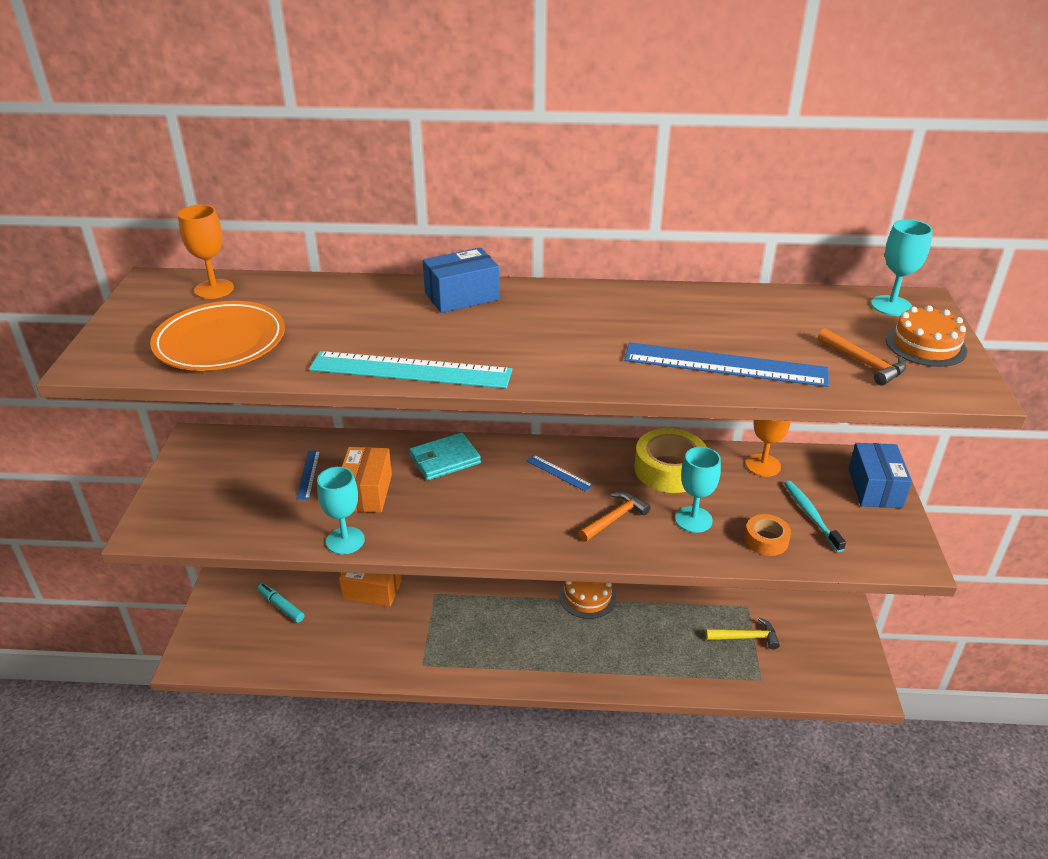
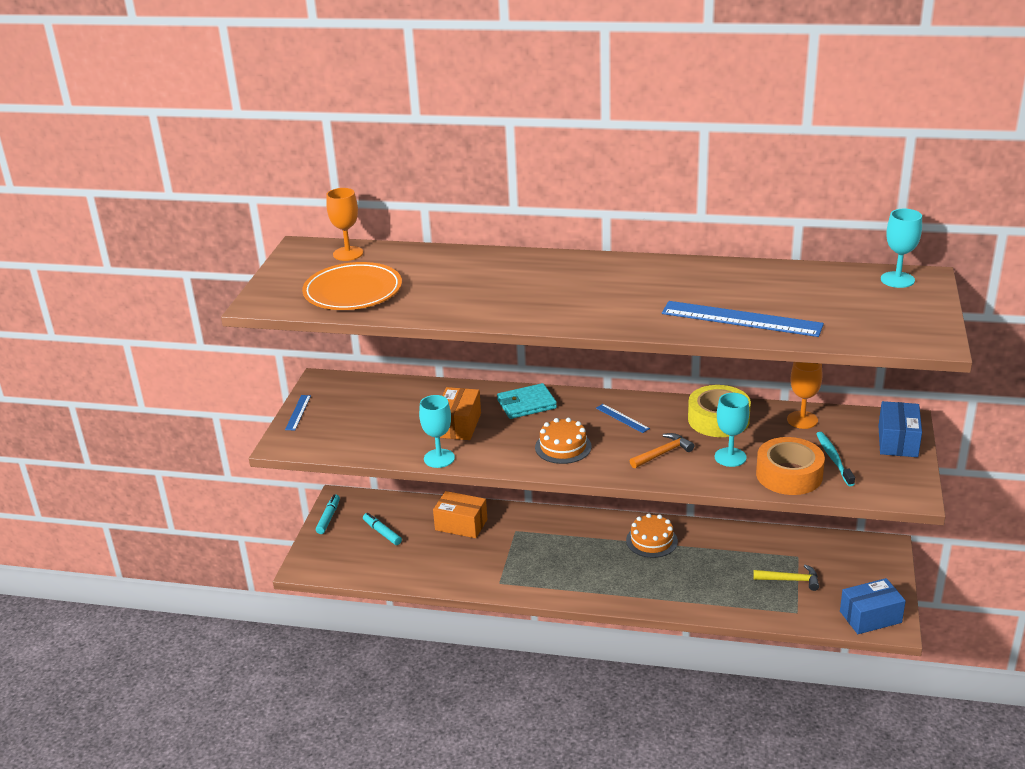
camera: 10 degrees right, 5 degrees down
(217, 590) = (328, 518): none -> turquoise marker
(308, 474) = (412, 410): blue ruler -> blue ruler (298, 412)
(410, 370) = (495, 315): turquoise ruler -> none
(462, 296) = (542, 264): blue box -> blue box (870, 617)
(766, 540) = (789, 475): orange tape -> orange tape, size x1.78
(864, 363) = (855, 321): orange hammer -> none
(925, 345) = (912, 310): orange cake -> orange cake (563, 447)

